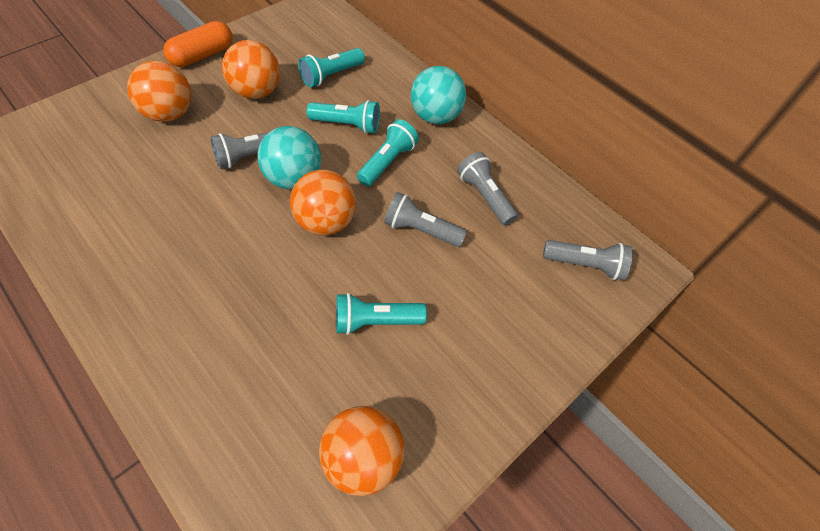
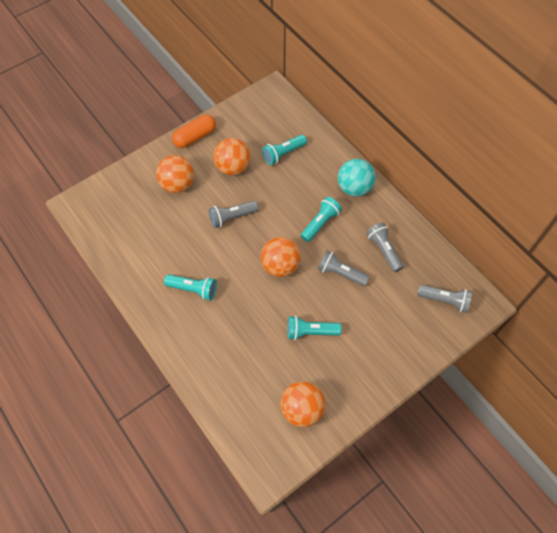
camera: 10 degrees right, 5 degrees up
(293, 178) = (259, 234): turquoise ball -> none
(347, 125) = (294, 194): turquoise flashlight -> turquoise flashlight (193, 289)

